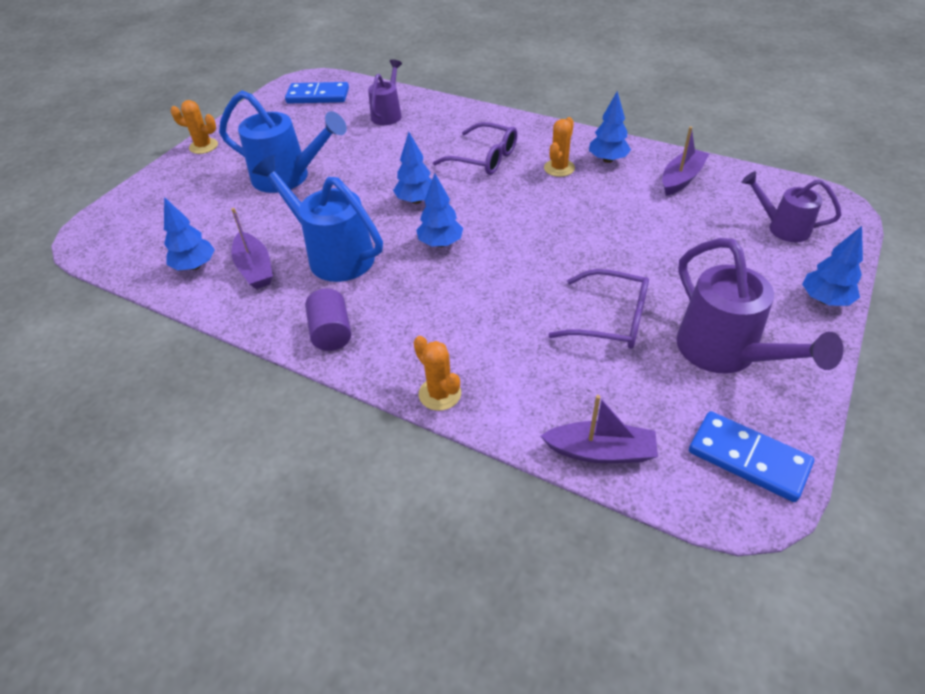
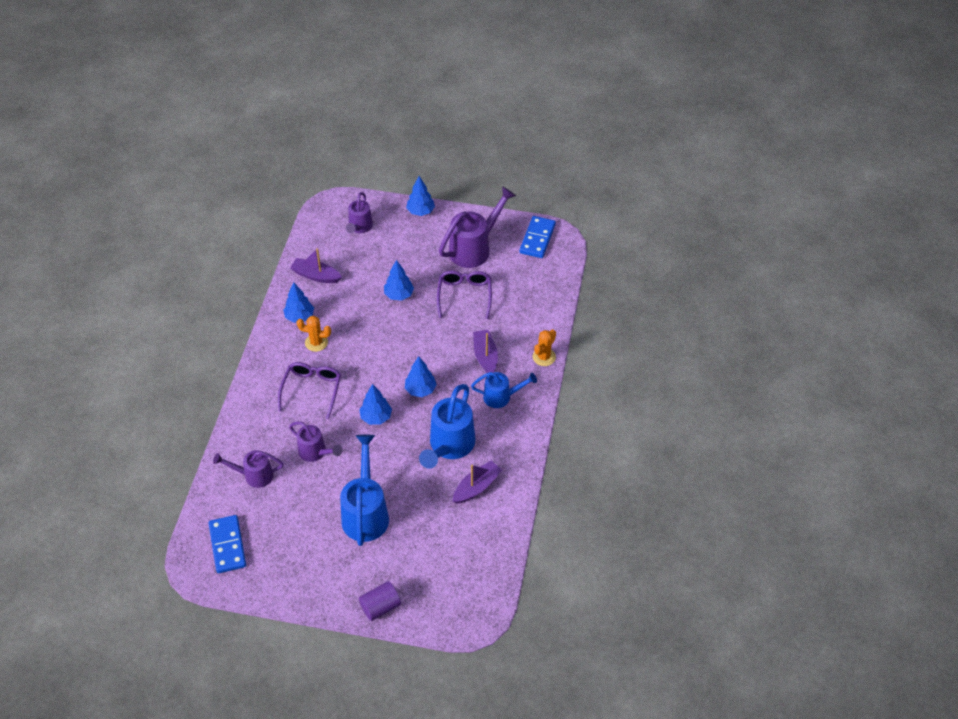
camera: 110 degrees left, 5 degrees up
(195, 266) = (485, 525): blue tree -> blue tree (399, 295)
(203, 146) = (332, 603): orange cactus -> none
(331, 333) = (519, 421): purple cylinder -> purple cylinder (380, 607)
(385, 322) = (501, 397): none -> blue watering can
(392, 153) = (315, 452): none -> purple watering can
(601, 451) = (554, 288): purple boat -> purple boat (485, 356)

